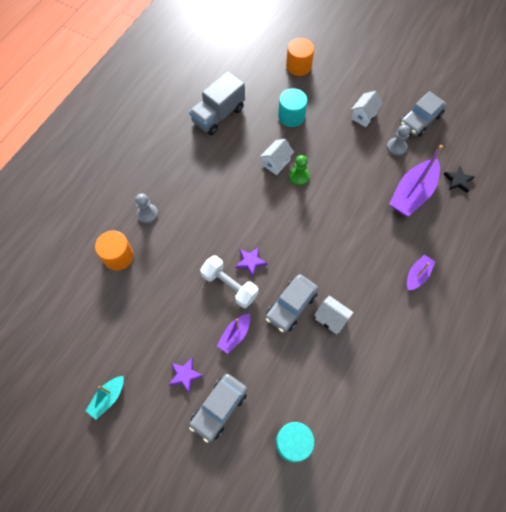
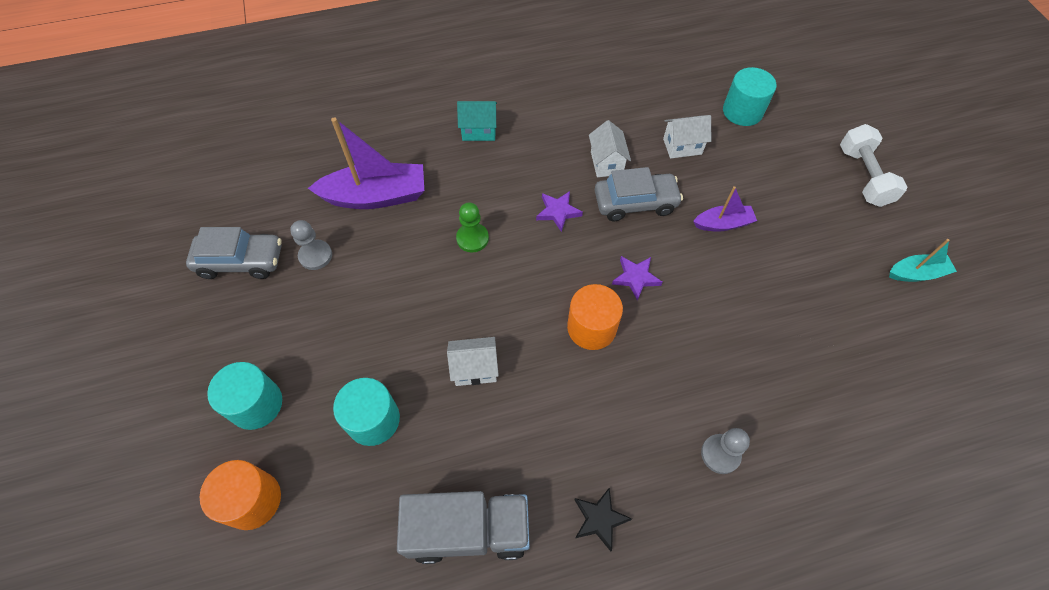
camera: 135 degrees left, 5 degrees down
(118, 256) = (806, 426): orange cylinder -> orange cylinder (591, 328)
(185, 375) = (809, 230): purple star -> purple star (558, 212)
(219, 408) = (793, 180): grey car -> none
(229, 286) = (685, 273): white dumbbell -> white dumbbell (863, 176)
(299, 177) = (469, 324): green pawn -> green pawn (472, 238)
(338, 87) = (256, 404): none -> turquoise cylinder
(364, 116) = (290, 328): white house -> white house (682, 146)
(417, 275) = (479, 131): purple boat -> turquoise house
(458, 180) = (314, 169): black star -> black star (599, 519)

